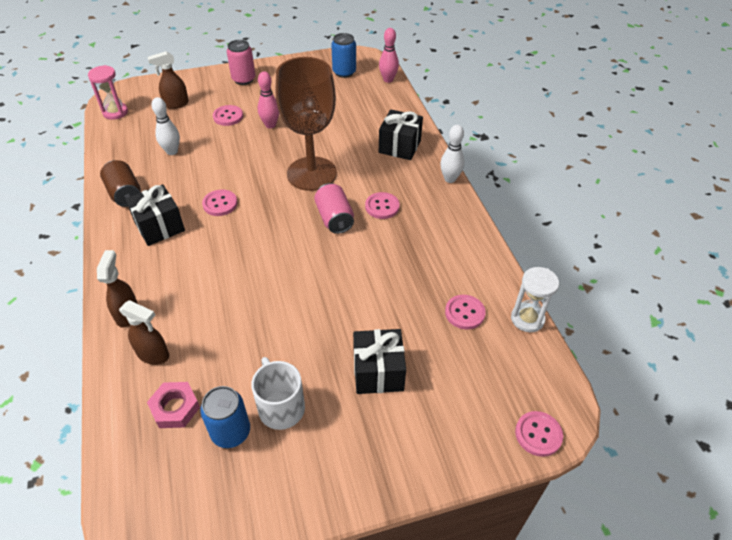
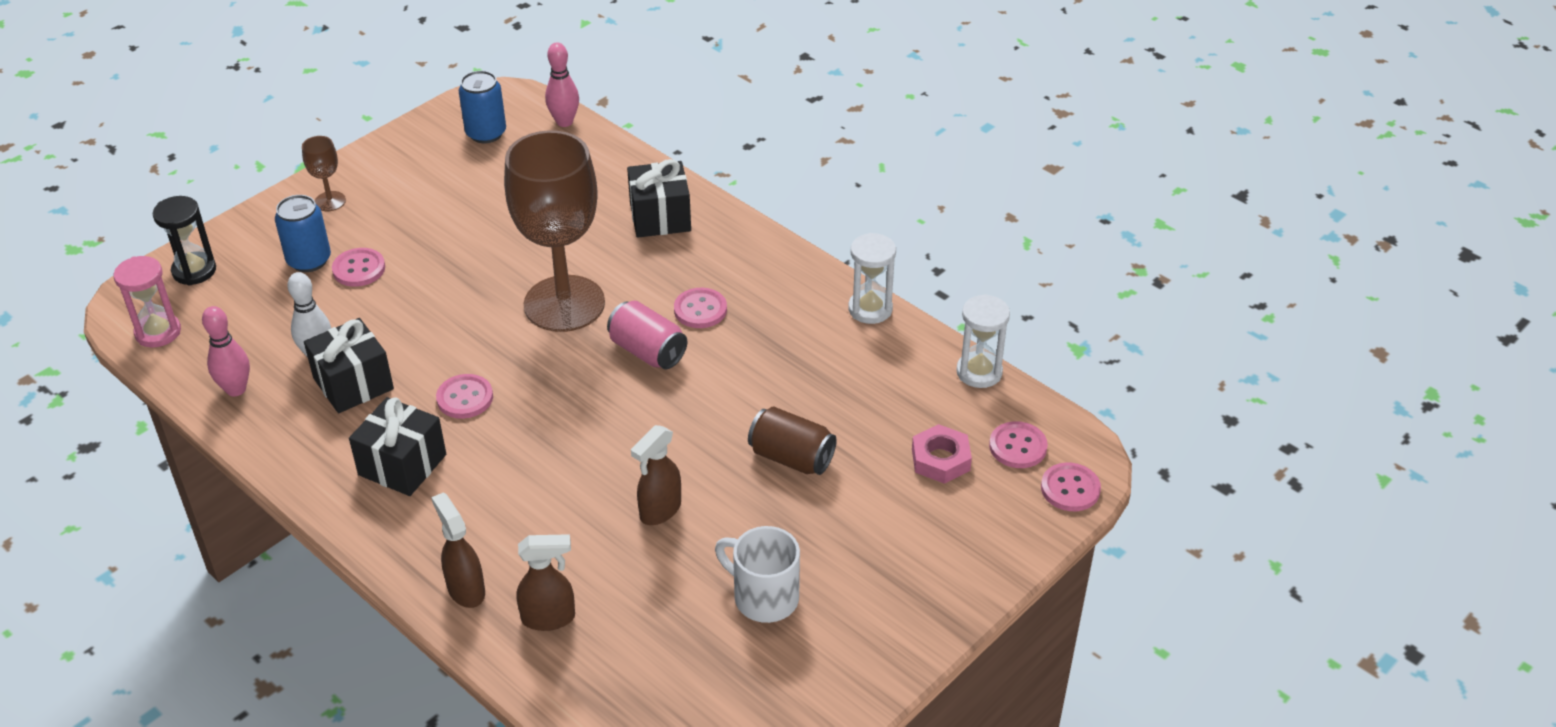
camera: 30 degrees left, 5 degrees down
(125, 193) = (301, 443): brown can -> brown can (791, 458)
(156, 90) = (194, 271): none -> black hourglass
(175, 408) = (633, 659): pink nut -> pink nut (940, 459)
(176, 104) = (251, 281): brown spray bottle -> brown spray bottle (660, 510)
(231, 432) = (726, 650): blue can -> blue can (309, 260)
(243, 79) = (330, 201): pink can -> brown goblet
(270, 125) = (439, 257): pink bowling pin -> pink bowling pin (236, 389)
(378, 372) = (849, 507): black gift -> black gift (353, 384)
(450, 179) = (763, 237): white bowling pin -> none
(464, 313) = (902, 397): pink button -> pink button (1018, 447)
(483, 247) = (870, 309): none -> white hourglass

